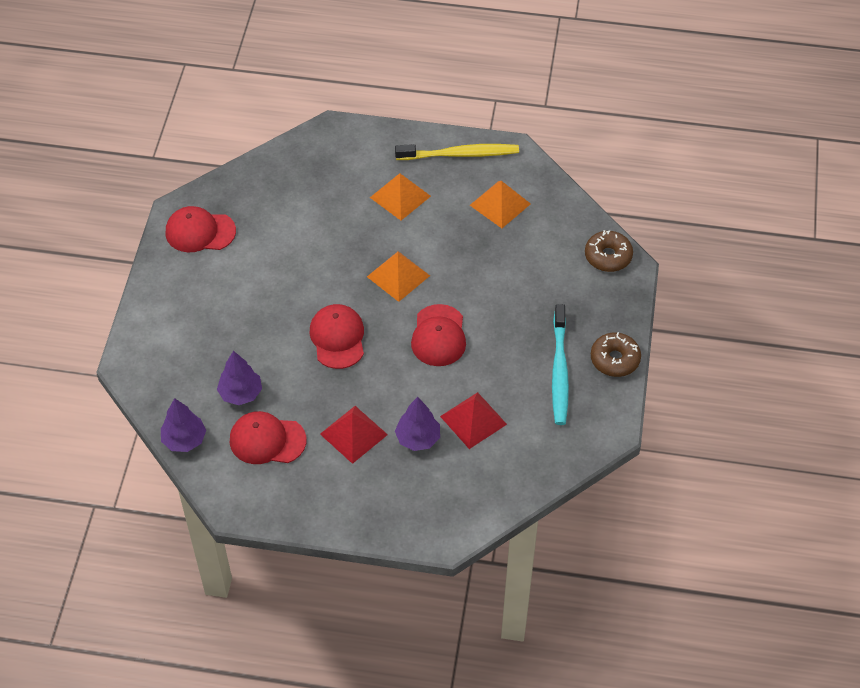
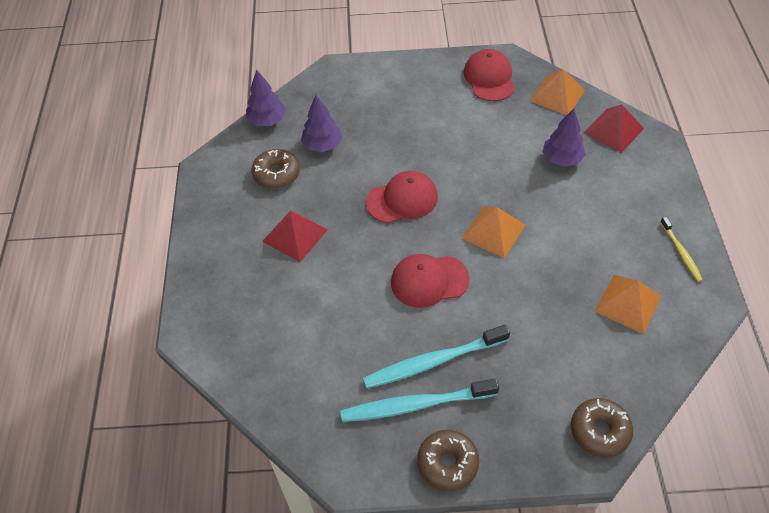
camera: 80 degrees right, 0 degrees up
(267, 440) = (276, 174): red cap -> brown donut
(400, 196) = (596, 212): orange pyramid -> orange pyramid (557, 95)
(418, 438) = (300, 288): purple tree -> purple tree (561, 159)
(460, 154) = (681, 253): yellow toothbrush -> yellow toothbrush, size x0.54
(473, 420) = (331, 332): red pyramid -> red pyramid (614, 130)
(522, 350) = (432, 362): none -> turquoise toothbrush

